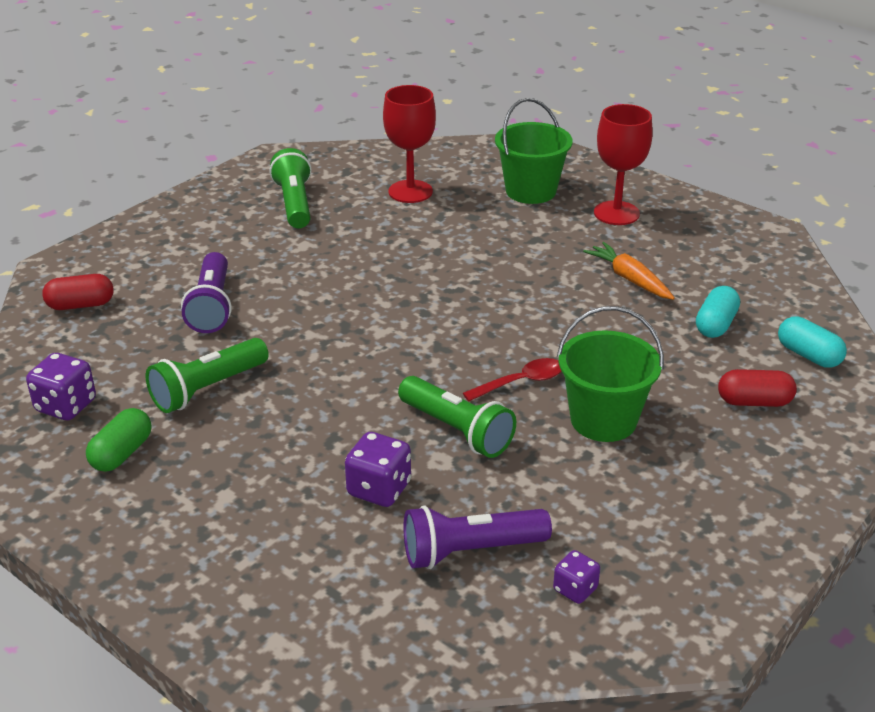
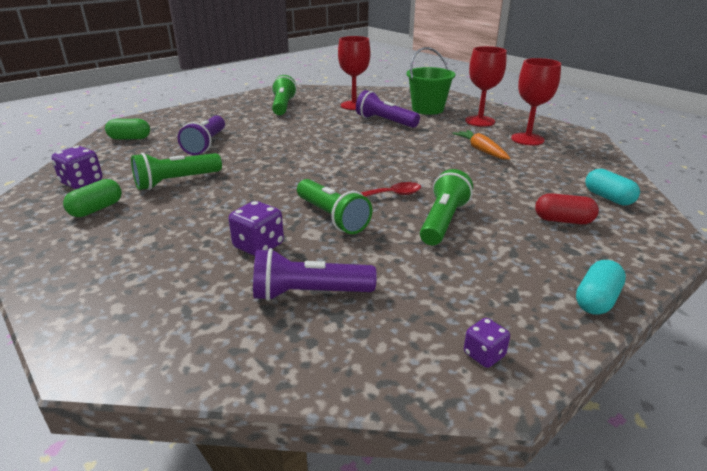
camera: 10 degrees right, 5 degrees down
(81, 305) = (130, 138): red capsule -> green capsule
(471, 227) = (385, 121): none -> purple flashlight
(575, 589) = (386, 331): purple dice -> purple dice (484, 355)
(603, 420) = (443, 221): green bucket -> green flashlight
(692, 248) = (527, 139): none -> red goblet
(715, 325) = (538, 176): turquoise capsule -> turquoise capsule (596, 300)

